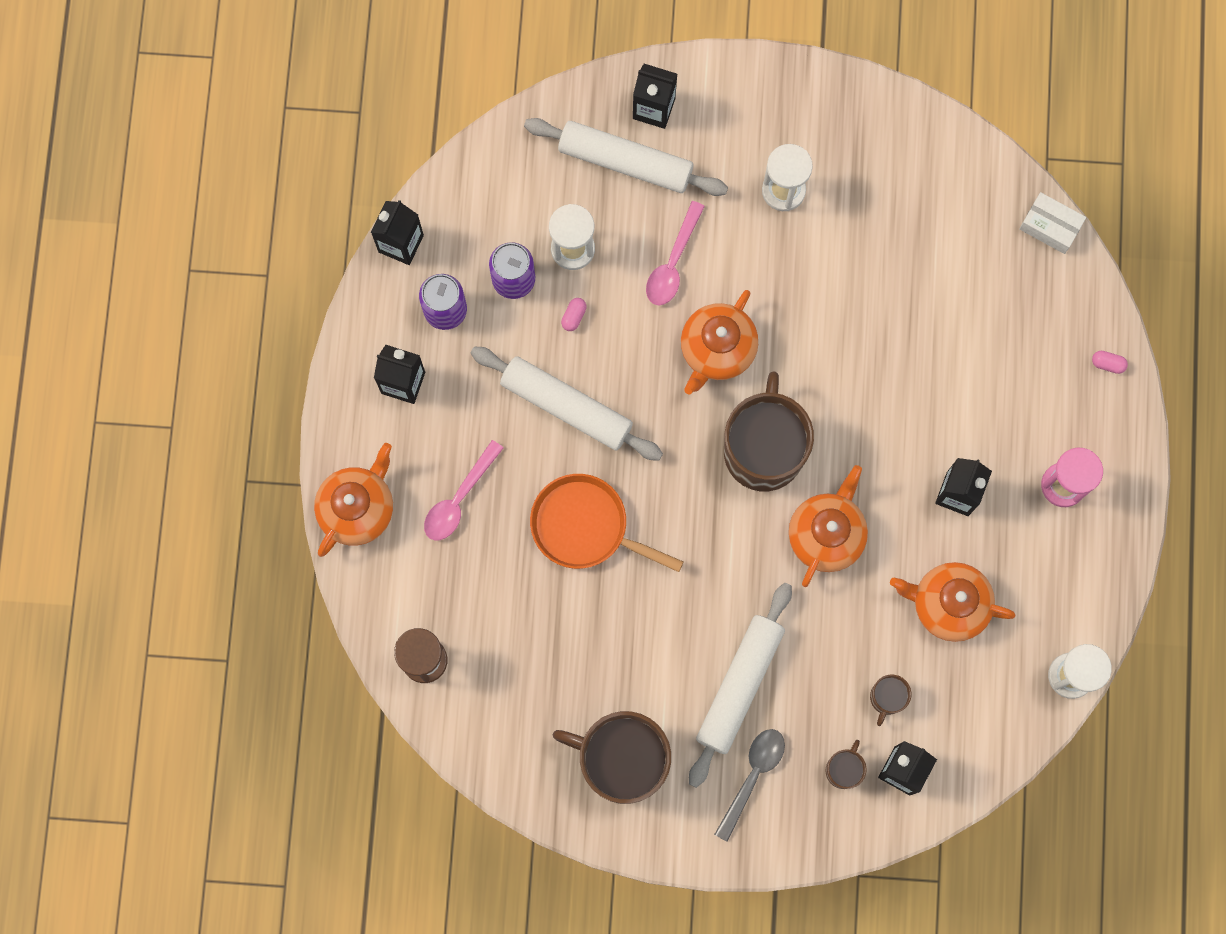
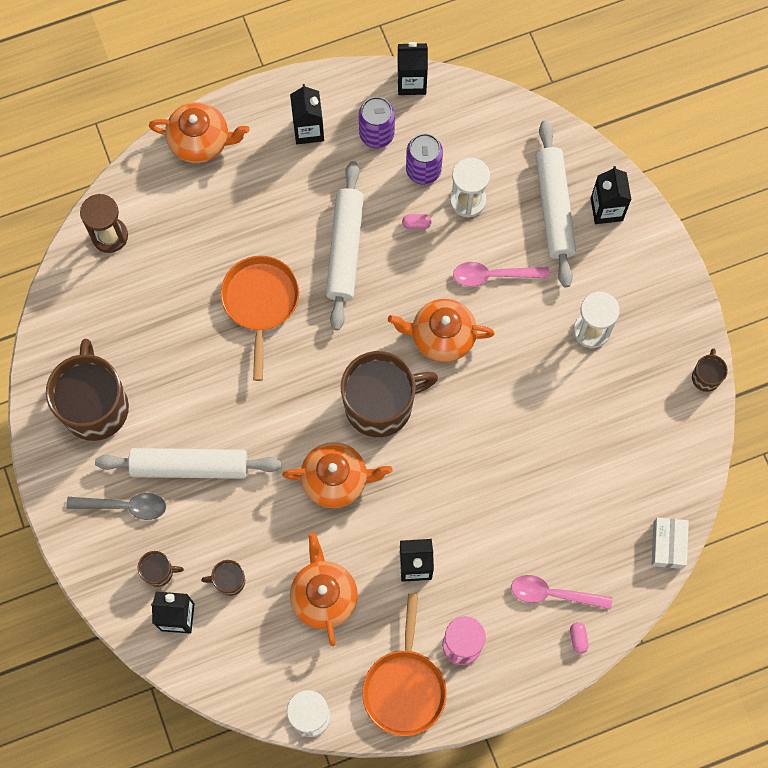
camera: 65 degrees right, 5 degrees down
(459, 499) = (240, 206): pink spoon -> pink spoon (553, 594)
(888, 99) = (706, 377): none -> brown mug
(1081, 564) = (404, 686): none -> orange pan

